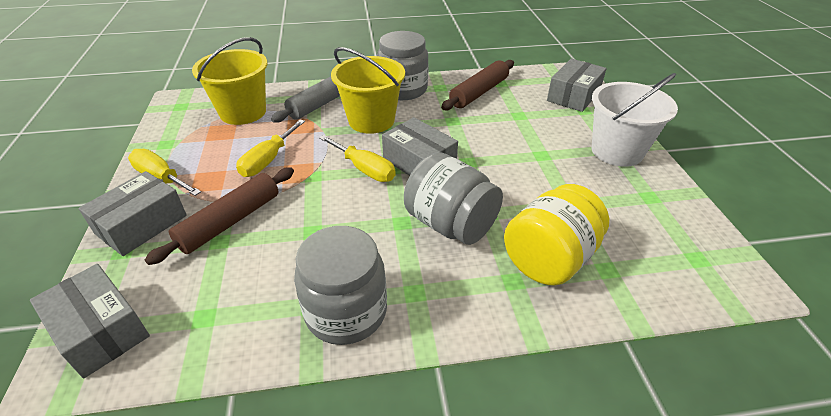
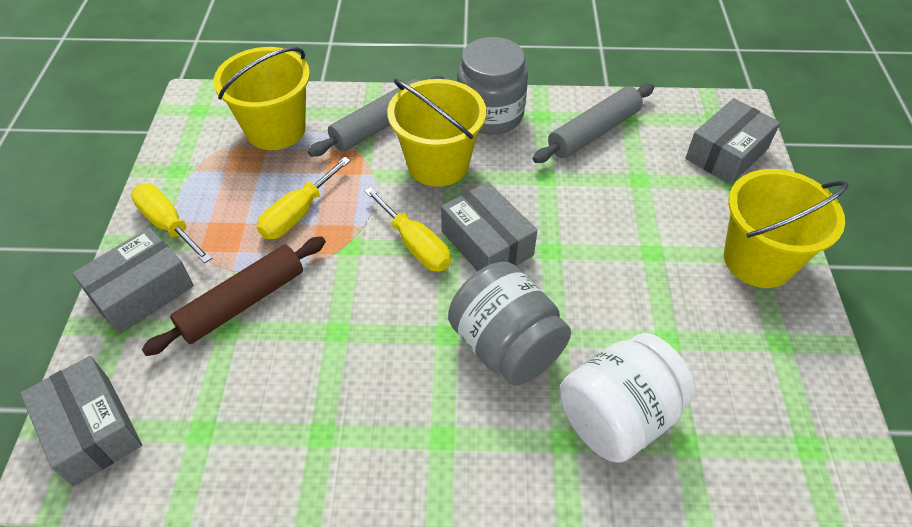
camera: 10 degrees right, 10 degrees up
(346, 312) = (358, 451): grey jar -> none
(479, 92) = (593, 132): brown rolling pin -> grey rolling pin
(549, 259) = (617, 417): yellow jar -> white jar
(617, 151) = (758, 260): white bucket -> yellow bucket

